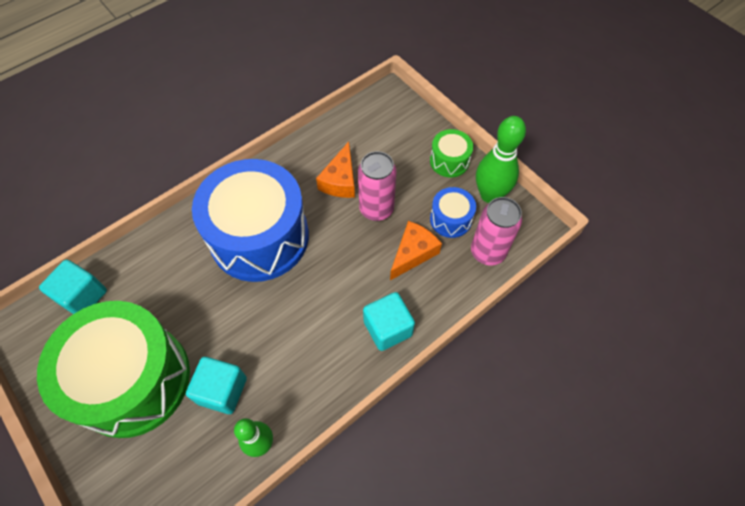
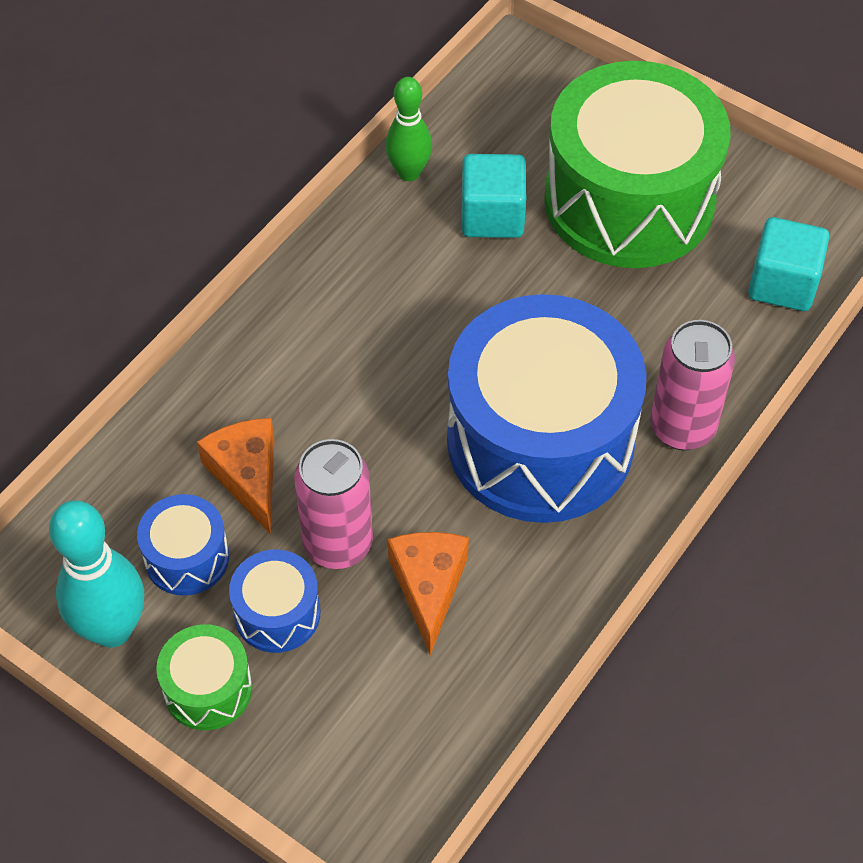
camera: 165 degrees right, 5 degrees down
(388, 328) = (266, 348): turquoise cube -> none
(412, 185) = (277, 613): none -> blue drum
(413, 253) = (248, 476): orange cheese -> orange cheese turned 135 degrees clockwise
(487, 252) = (108, 510): pink can -> pink can (682, 428)
(490, 195) = (112, 629): green bowling pin -> turquoise bowling pin

